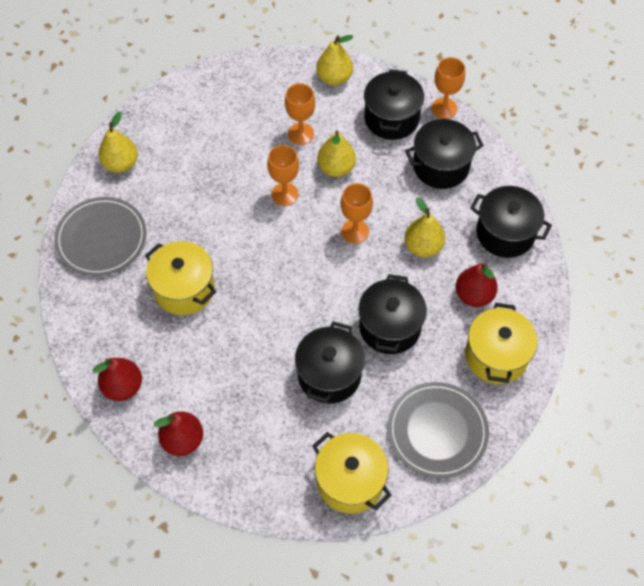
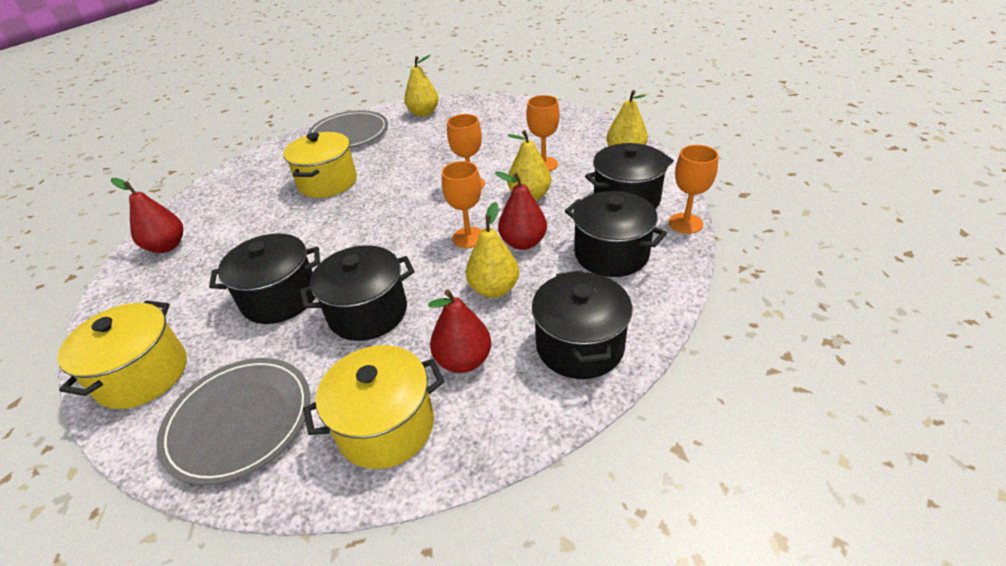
camera: 60 degrees right, 20 degrees down
(123, 386) = (213, 197): red pear -> red pear (523, 243)

